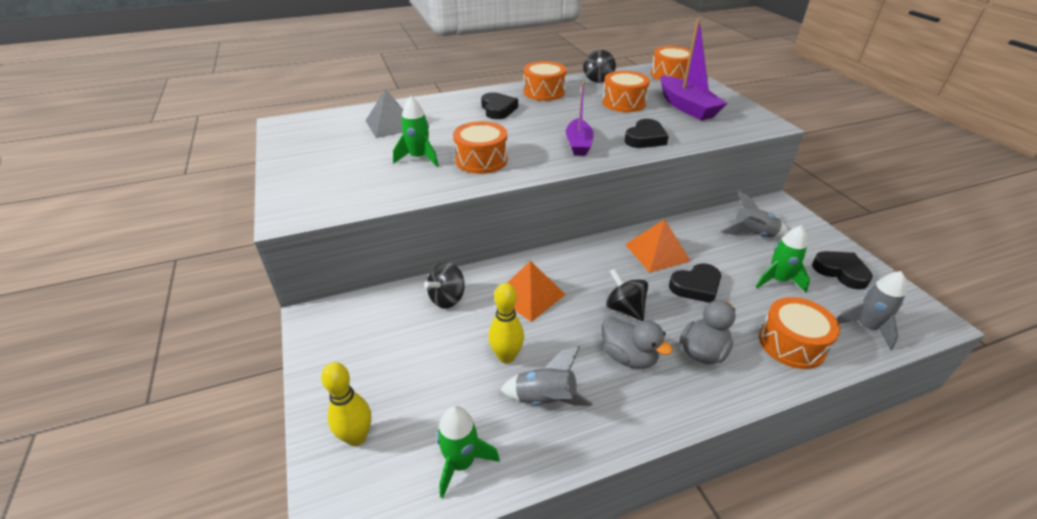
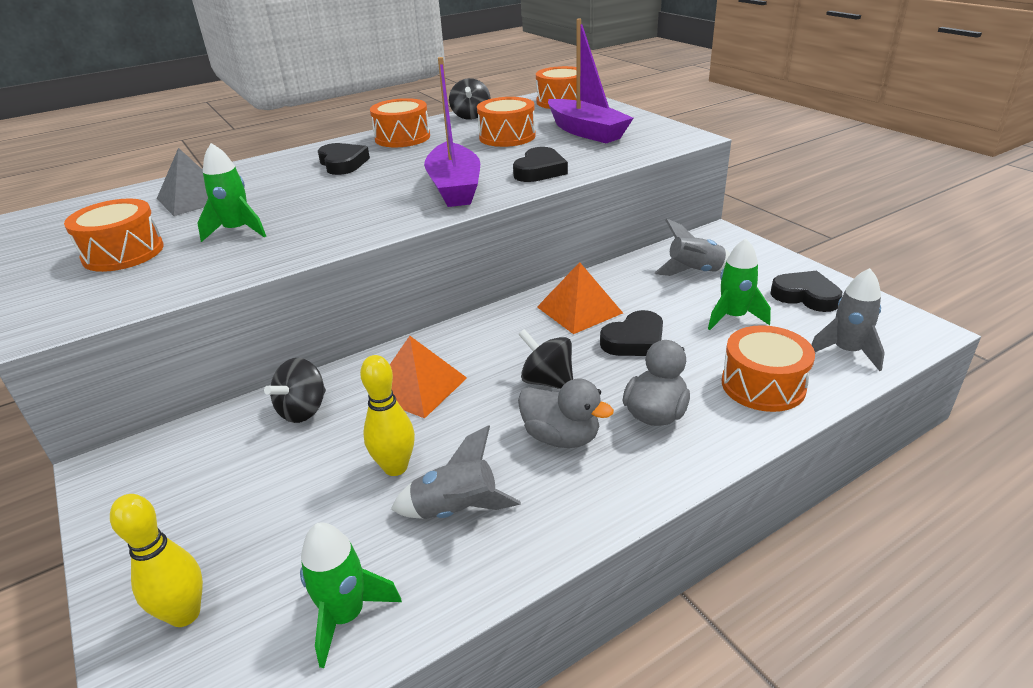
camera: 10 degrees left, 5 degrees down
(481, 160) = (326, 221): orange drum -> orange drum (123, 253)
(578, 144) = (454, 188): purple boat -> purple boat, size x1.50

